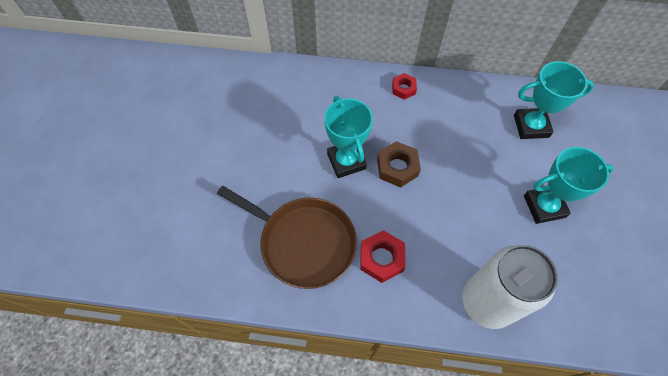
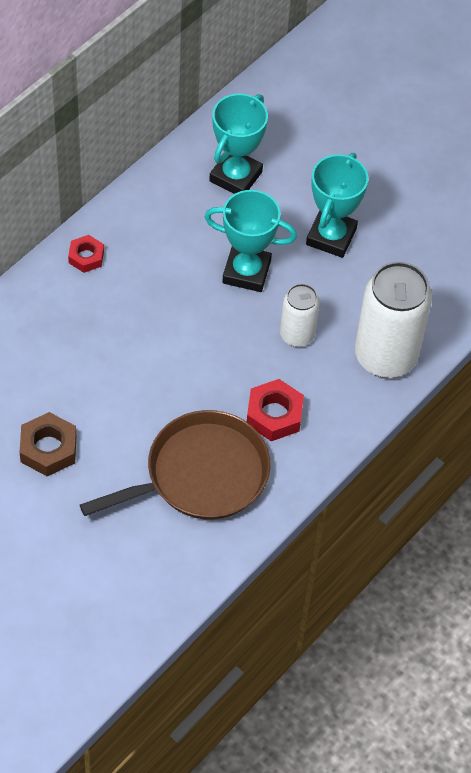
camera: 60 degrees left, 5 degrees down
(346, 161) = (135, 375): turquoise trophy -> turquoise trophy (246, 272)
(397, 167) = (183, 332): brown nut -> brown nut (48, 449)
(452, 233) = (297, 335): none -> white can

